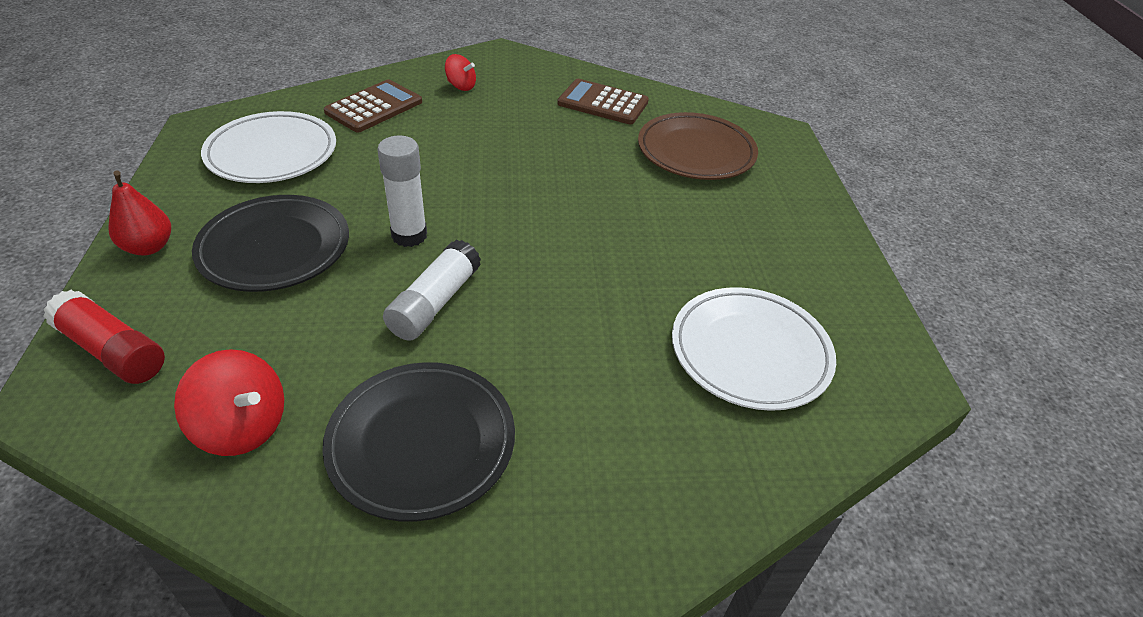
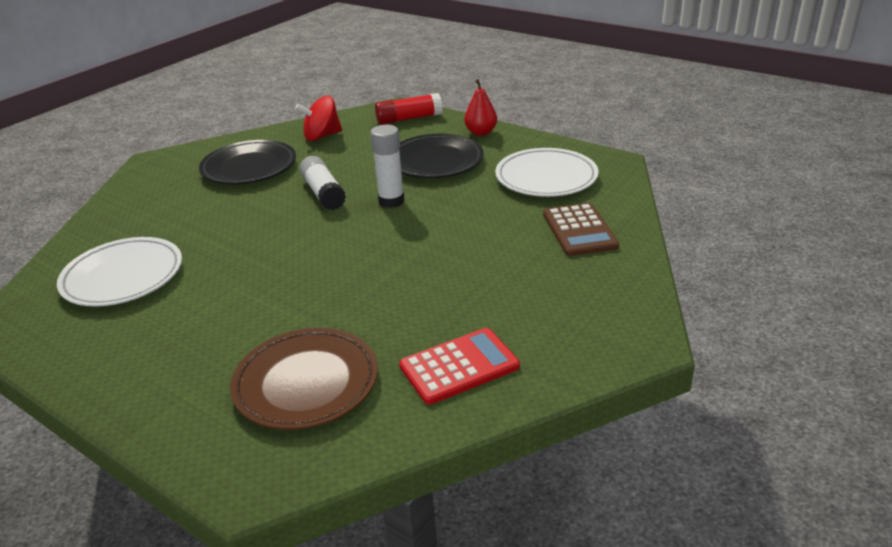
camera: 135 degrees right, 10 degrees down
(461, 86) = (580, 286): red spinning top -> none
(603, 103) = (459, 366): brown calculator -> red calculator

